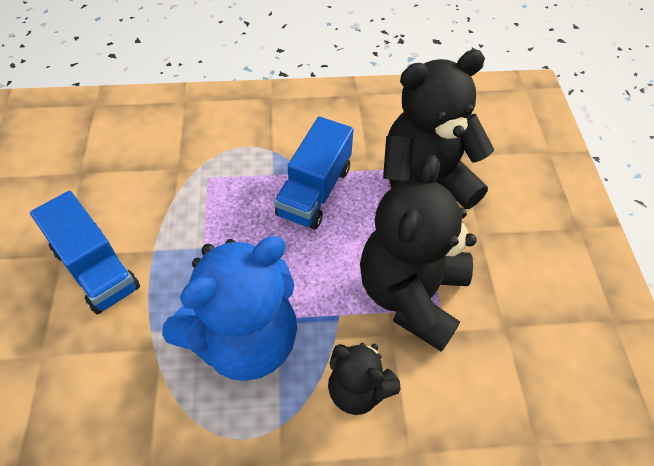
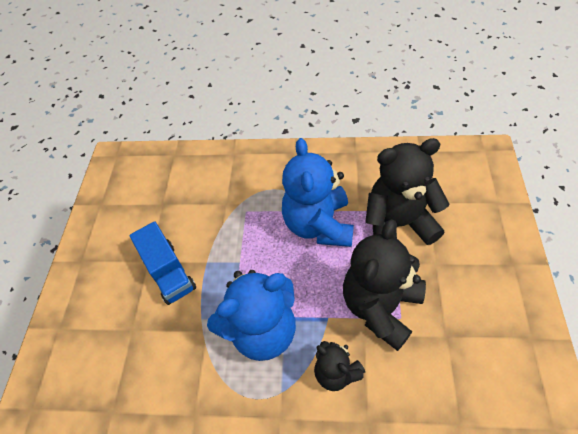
camera: 15 degrees right, 0 degrees up
(314, 191) = (318, 225): blue truck -> blue teddy bear

